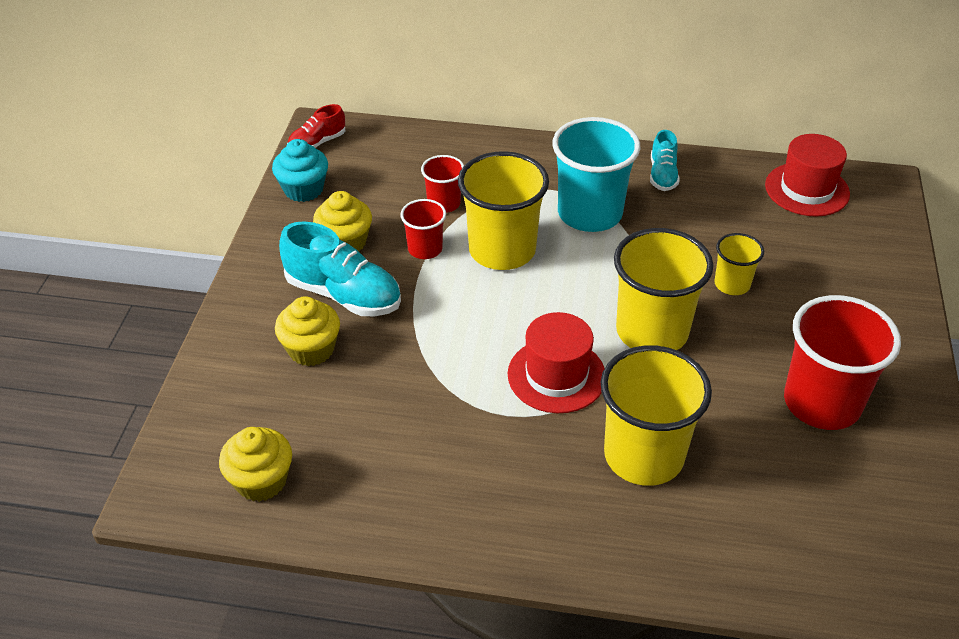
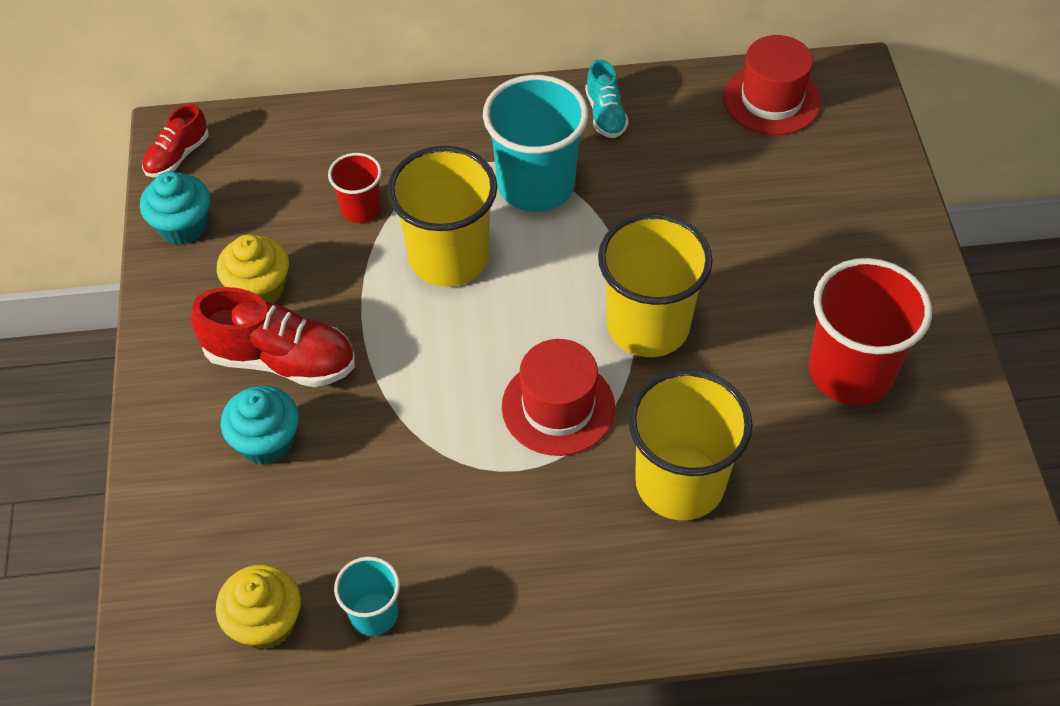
camera: 15 degrees left, 10 degrees up
(311, 349) = (266, 441): yellow cupcake -> turquoise cupcake
(343, 294) = (280, 360): turquoise shoe -> red shoe
(350, 495) = (374, 614): none -> turquoise cup
(425, 249) = (358, 276): red cup -> none
(732, 284) = (720, 244): yellow cup -> none

